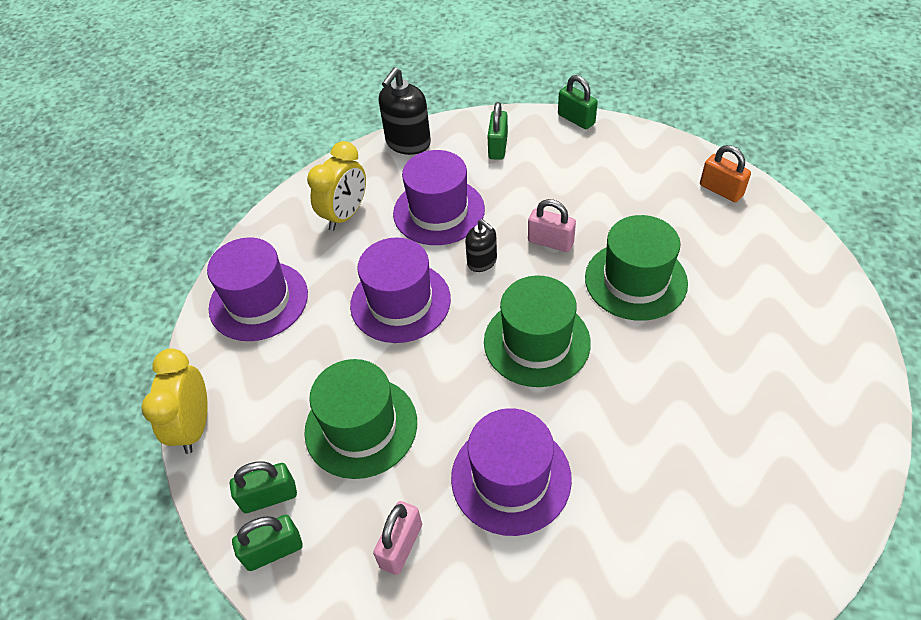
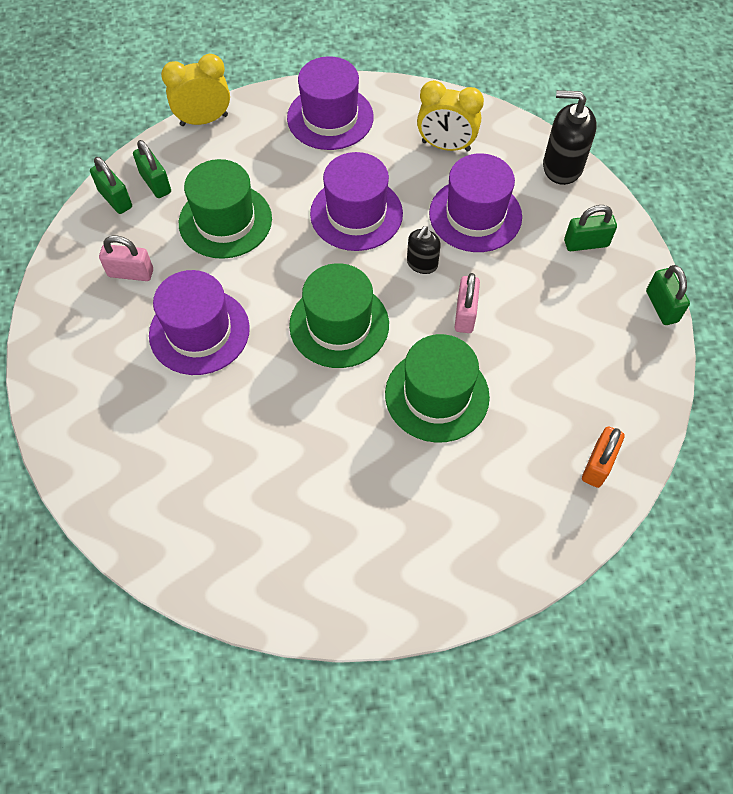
camera: 70 degrees right, 10 degrees up
(576, 119) = (661, 306): green padlock -> green padlock turned 45 degrees counterclockwise

